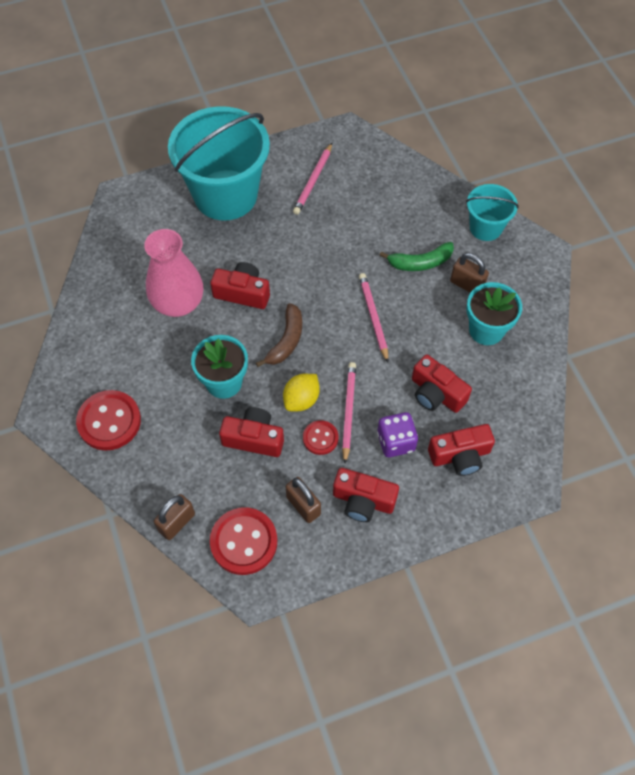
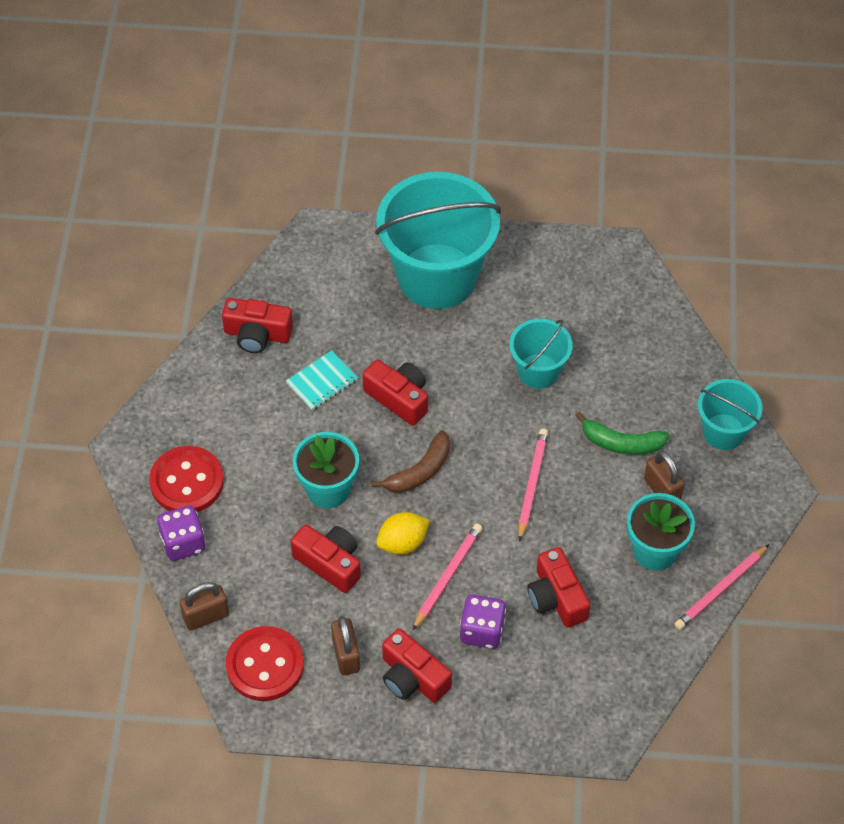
camera: 25 degrees right, 5 degrees down
(129, 471) = (183, 543): none -> purple dice
(178, 303) = (322, 382): pink vase -> turquoise notebook
(313, 180) = (548, 297): pink pencil -> pink pencil (721, 589)
(320, 438) = (401, 592): red button -> none
(334, 235) = (538, 371): none -> turquoise bucket
(460, 455) = (545, 675): red camera -> red camera (257, 334)

